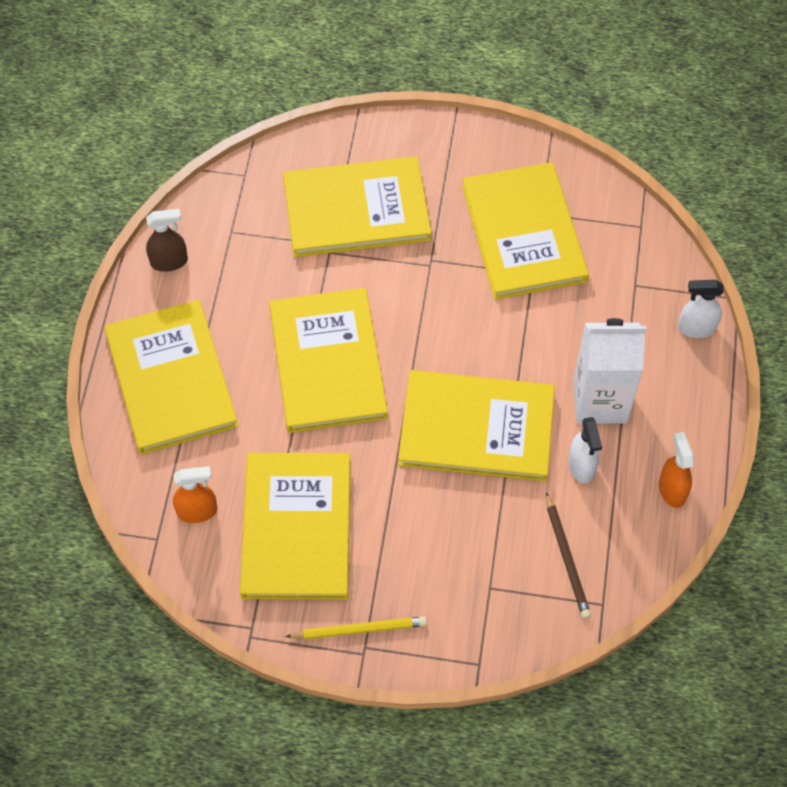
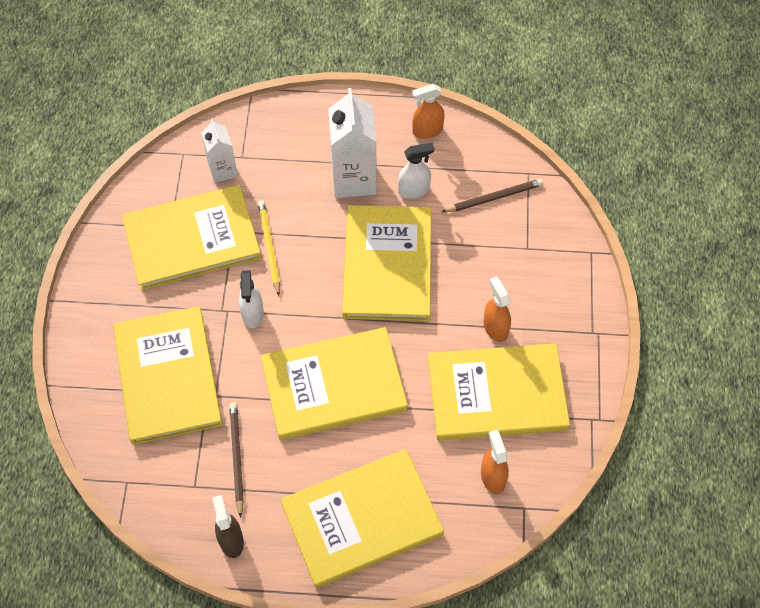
camera: 95 degrees left, 0 degrees up
(256, 269) = (236, 458): none -> brown pencil
(359, 629) = (578, 338): yellow pencil -> yellow pencil (269, 247)
(382, 537) = (495, 328): none -> orange spray bottle
(617, 265) = (223, 170): none -> white carton
(696, 328) = (281, 115): white spray bottle -> white spray bottle (252, 314)

